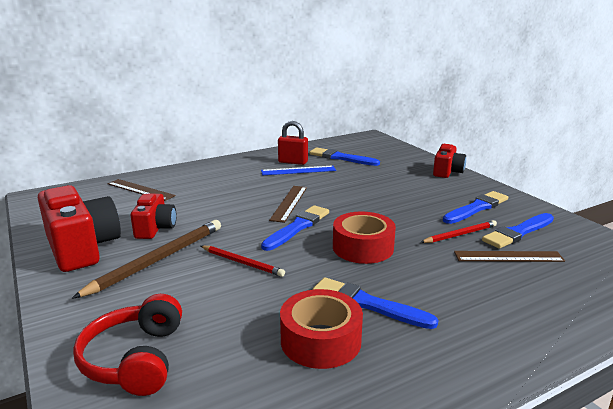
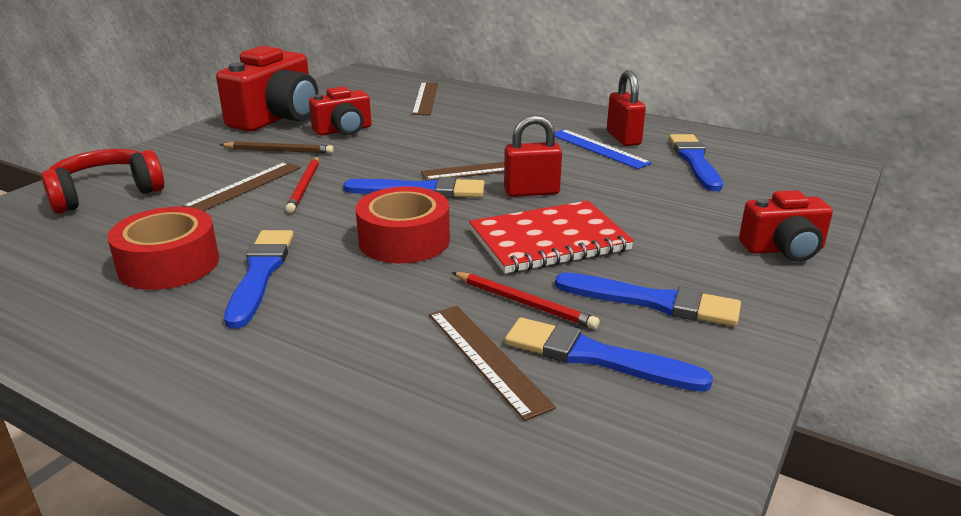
camera: 60 degrees right, 5 degrees up
(157, 260) = (279, 151): brown pencil -> brown pencil, size x0.58
(211, 286) = (244, 187): none -> brown ruler
(335, 200) = (531, 192): none -> red padlock
(398, 211) = (549, 240): none -> red notebook

